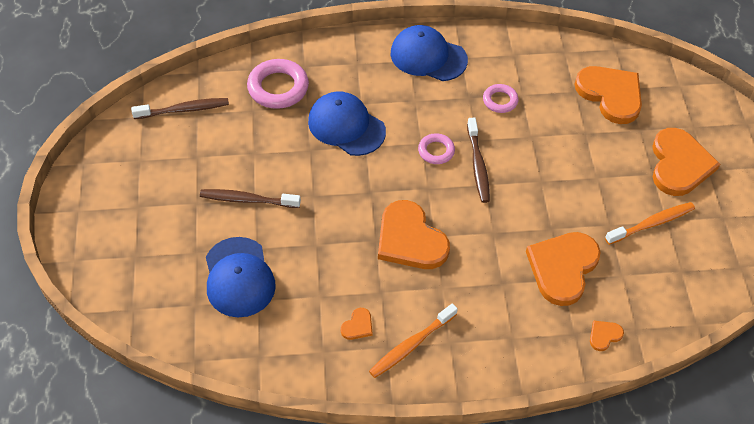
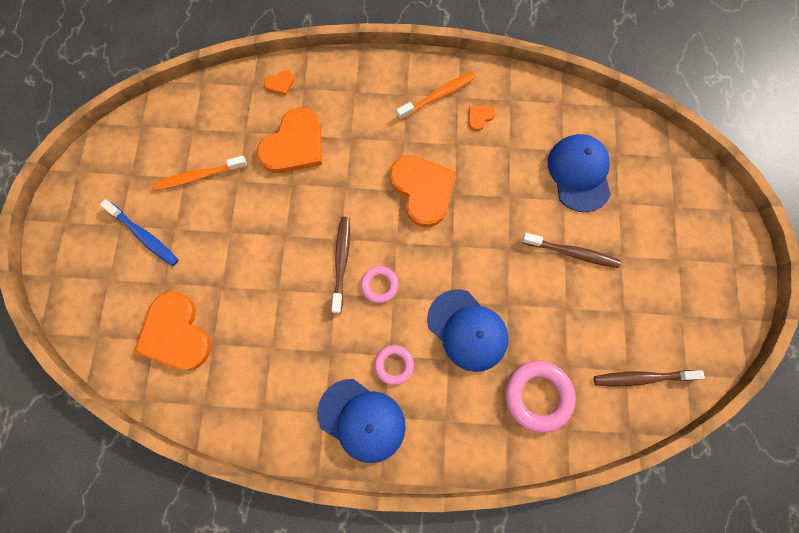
camera: 170 degrees left, 20 degrees up
(500, 101) = (297, 342): pink ring -> pink ring (394, 365)
(679, 164) = (144, 236): orange heart -> blue toothbrush

